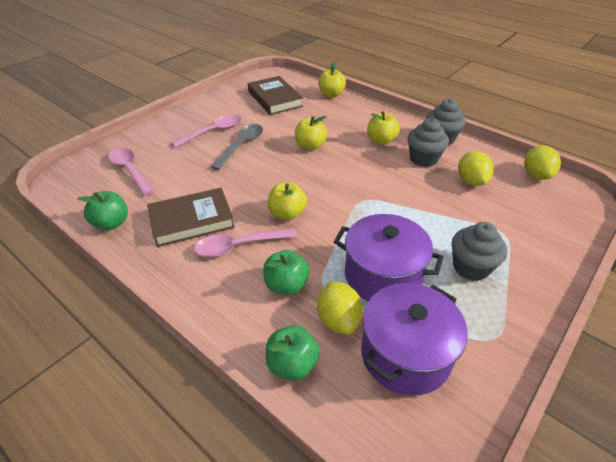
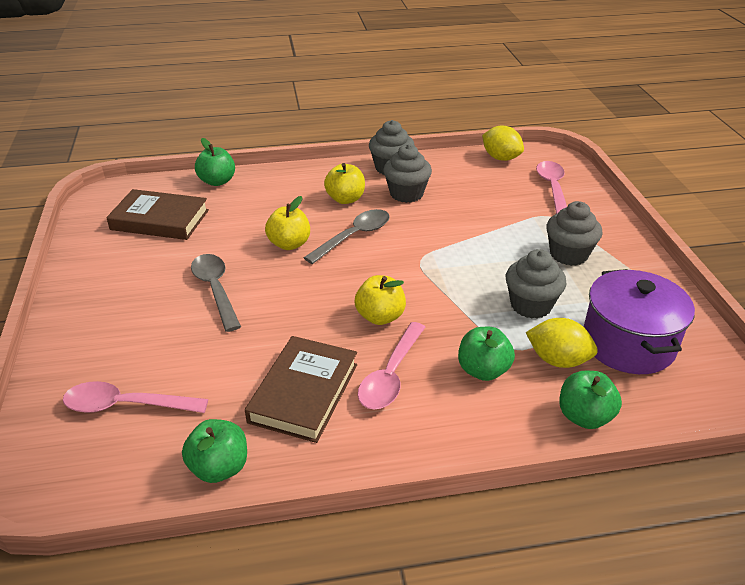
camera: 50 degrees left, 5 degrees down
(213, 132) = (151, 297): pink spoon -> pink spoon (552, 188)
(331, 94) = (217, 181): yellow apple -> green apple
(349, 163) = (354, 236): none -> grey spoon
(382, 276) = (531, 305): purple pot -> grey cupcake
(471, 181) = (469, 190): yellow lemon -> none

